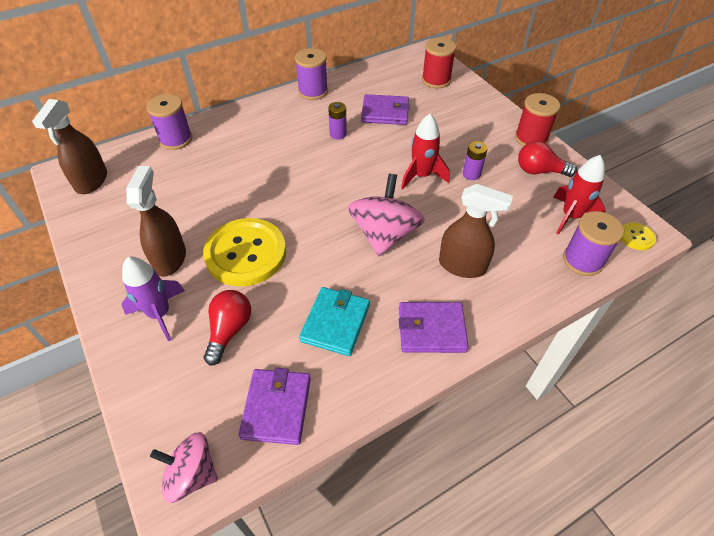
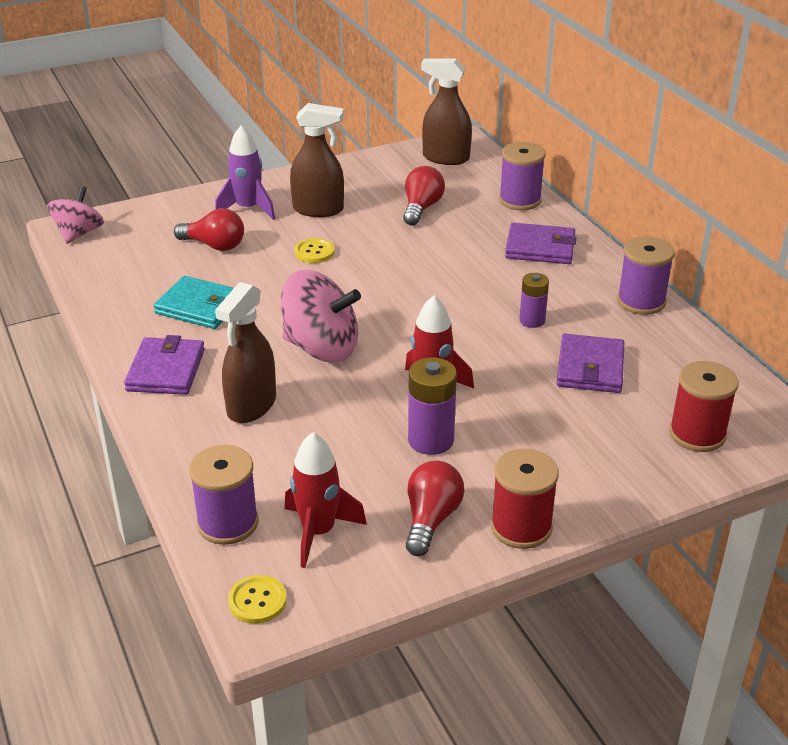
camera: 95 degrees right, 15 degrees down
(179, 192) = (421, 208): none -> red light bulb
(246, 253) = (314, 252): yellow button -> yellow button, size x0.43
(276, 407) = (118, 272): purple wallet -> purple wallet (540, 248)
(471, 174) = (430, 440): purple battery -> purple battery, size x1.56

